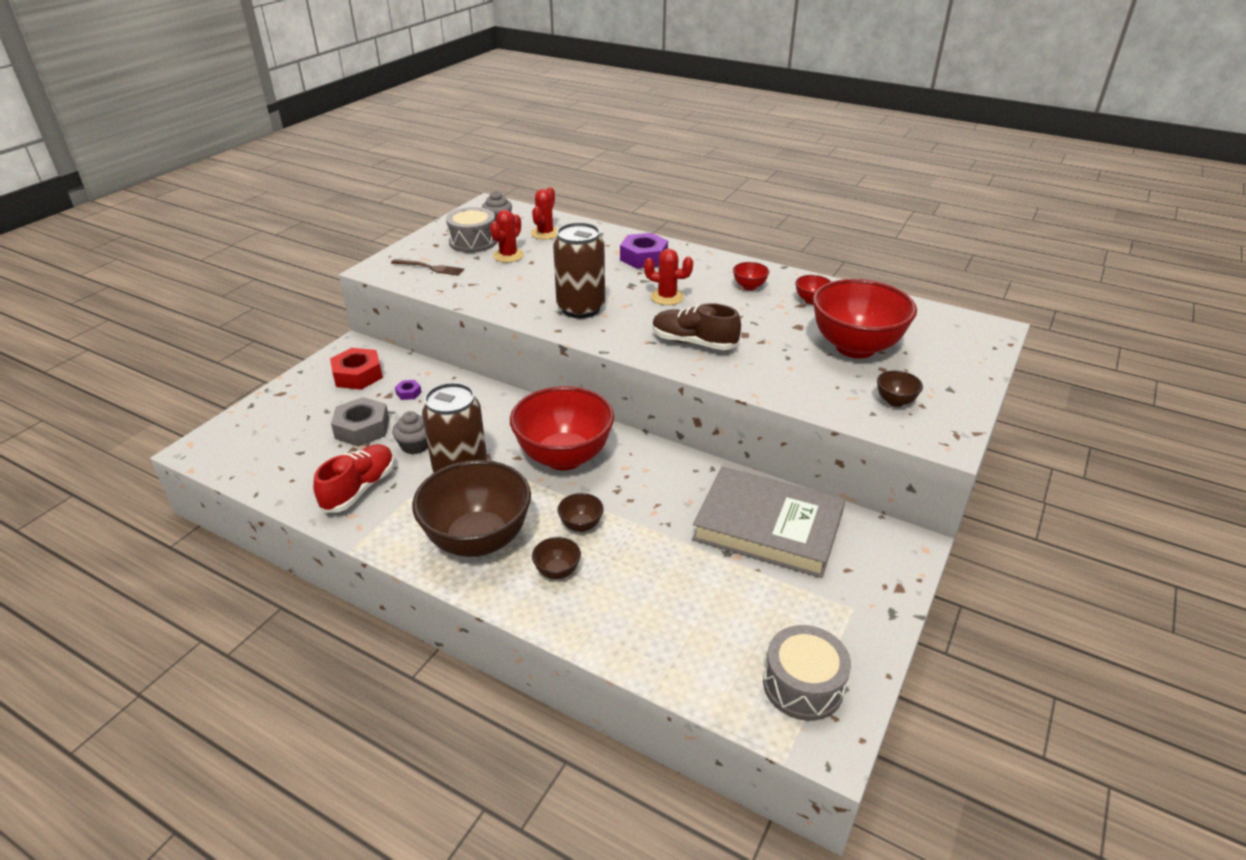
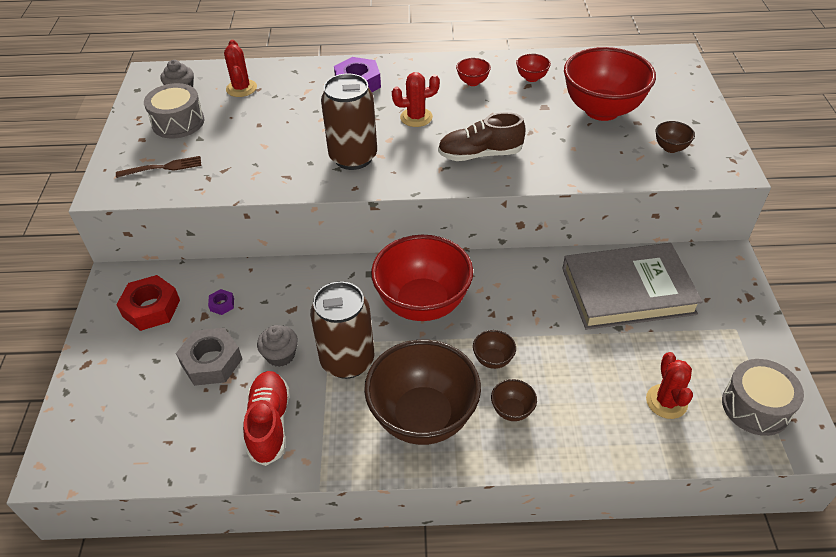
camera: 30 degrees left, 10 degrees up
(508, 255) = (229, 125): red cactus -> red cactus (666, 401)

